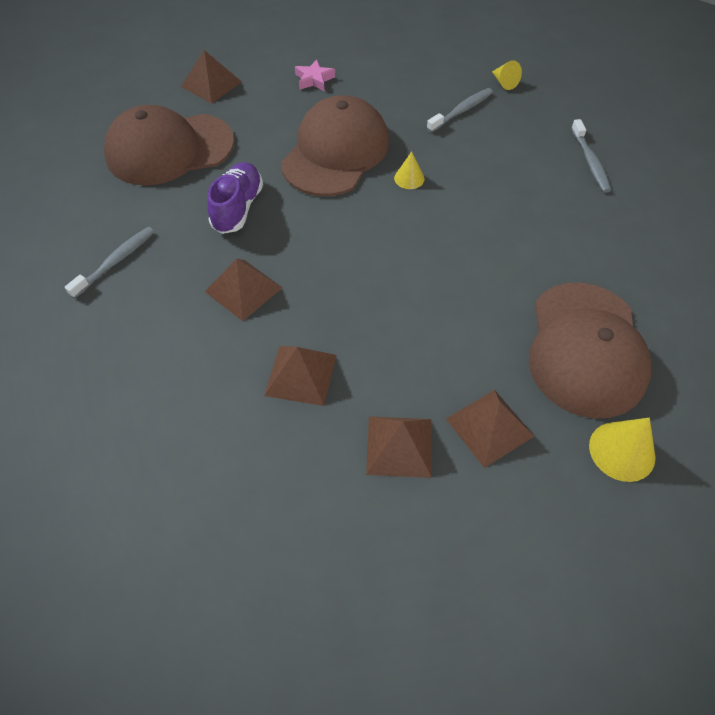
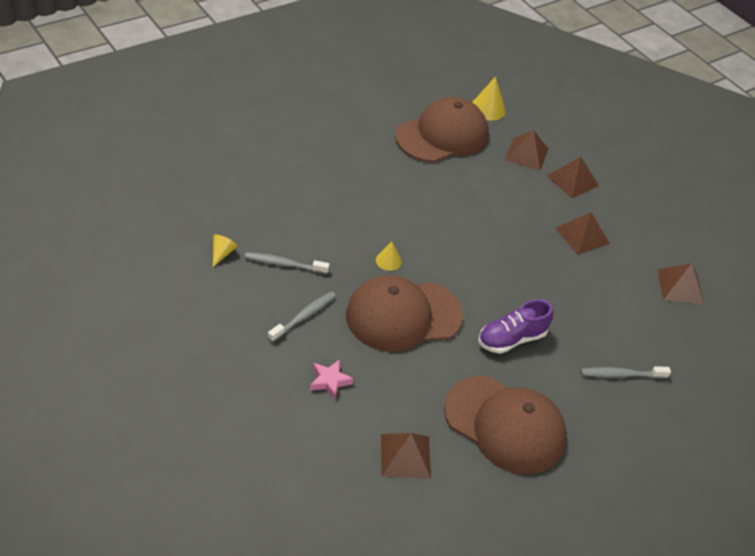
camera: 135 degrees left, 10 degrees down
(243, 289) = (564, 293): brown pyramid -> brown pyramid (680, 286)
(590, 161) = (280, 176): grey toothbrush -> grey toothbrush (304, 317)

